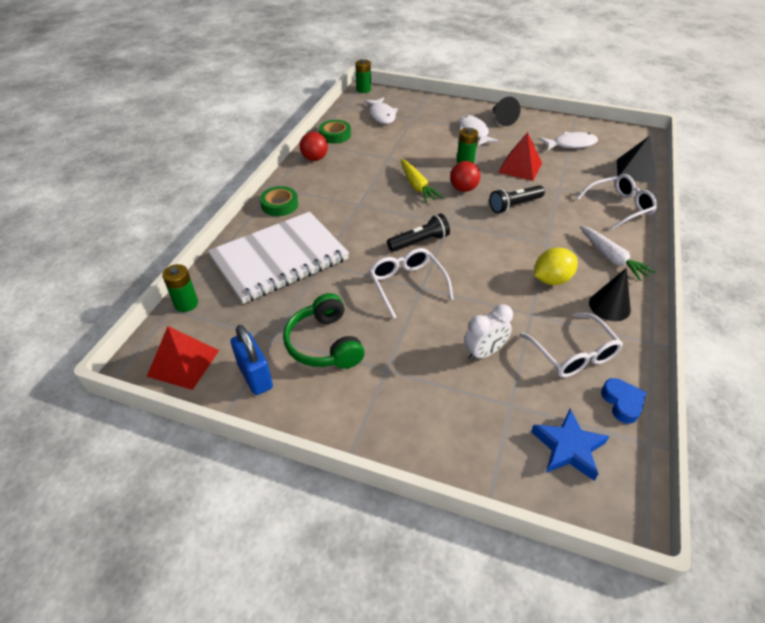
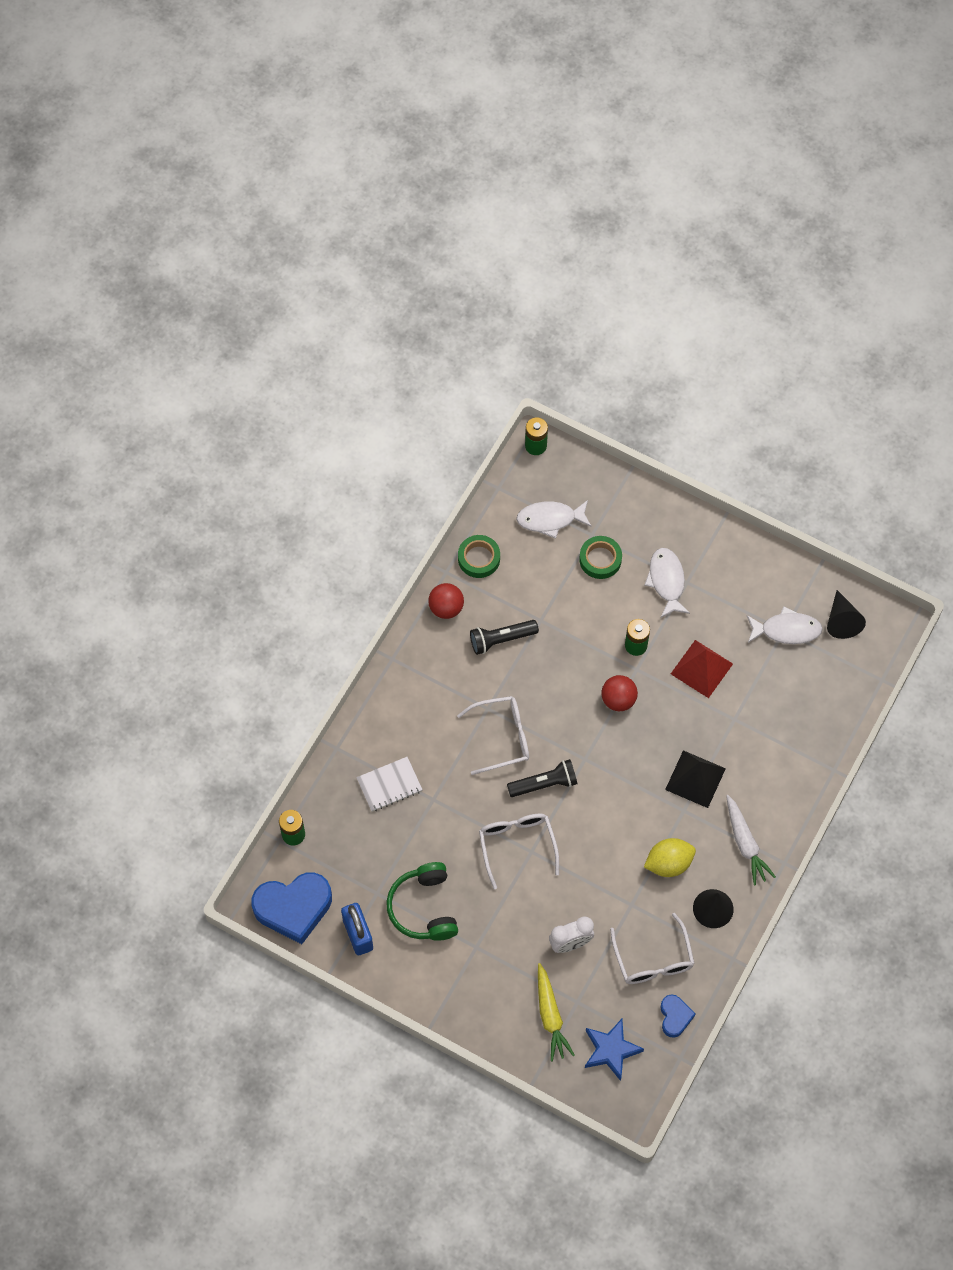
camera: 10 degrees right, 20 degrees up
(183, 363) = (293, 908): red pyramid -> blue heart
(279, 259) = (389, 785): white notebook -> white notebook, size x0.45
(280, 205) = (395, 694): green tape -> green tape (600, 559)
(382, 115) = (550, 519): white fish -> white fish turned 90 degrees clockwise
(417, 186) = (563, 685): yellow carrot -> yellow carrot (550, 1016)
(501, 119) = (714, 556): black cone -> black cone (842, 620)
(514, 205) = (670, 740): black flashlight -> black flashlight (501, 639)
(619, 207) = (792, 763): white glasses -> white glasses (502, 737)
(635, 171) = (844, 700): black pyramid -> black pyramid (695, 779)

